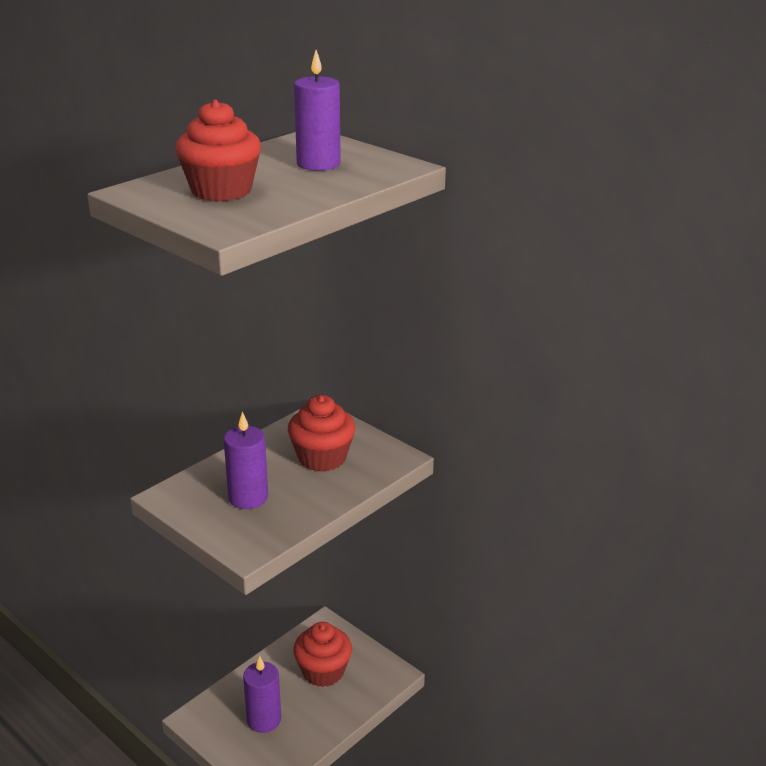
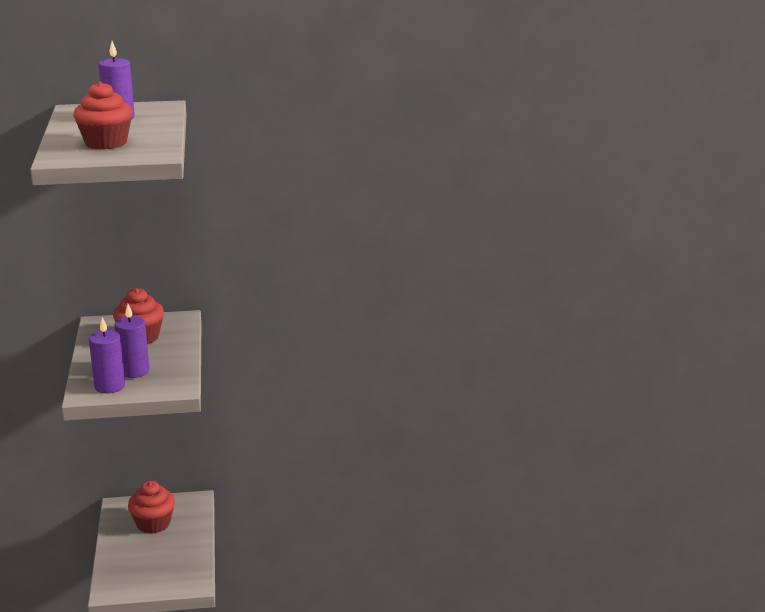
camera: 50 degrees left, 5 degrees down
(264, 719) = (153, 564): purple candle -> purple candle (109, 386)

